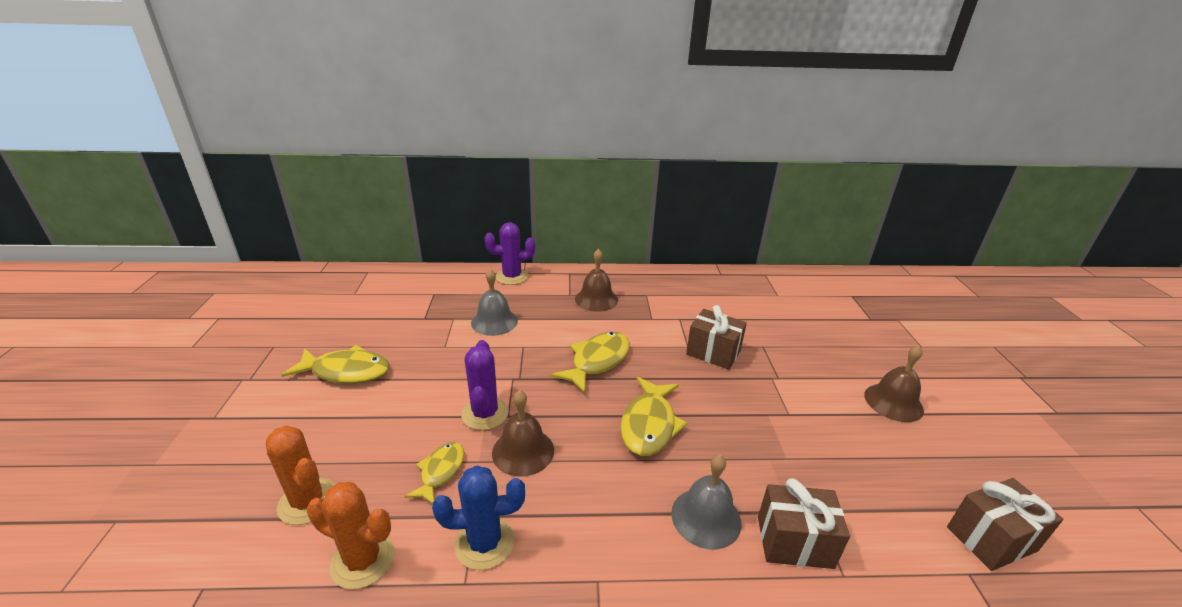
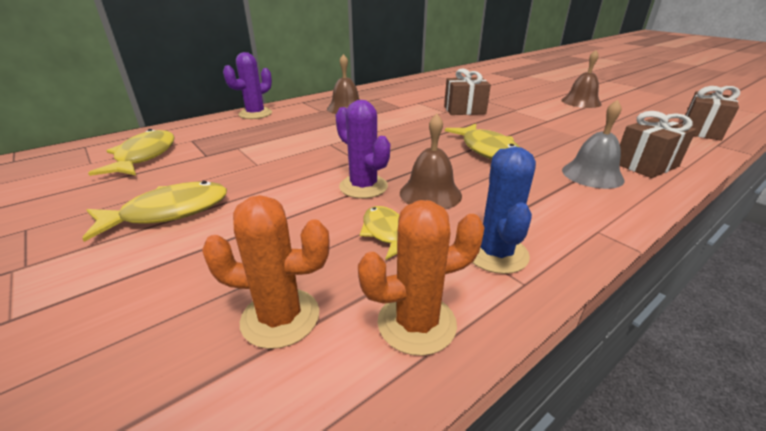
camera: 35 degrees left, 0 degrees up
(484, 543) = (496, 253): blue cactus -> blue cactus turned 45 degrees counterclockwise
(494, 321) = (281, 139): grey bell -> none
(597, 361) = (400, 134): yellow fish -> yellow fish (144, 156)

